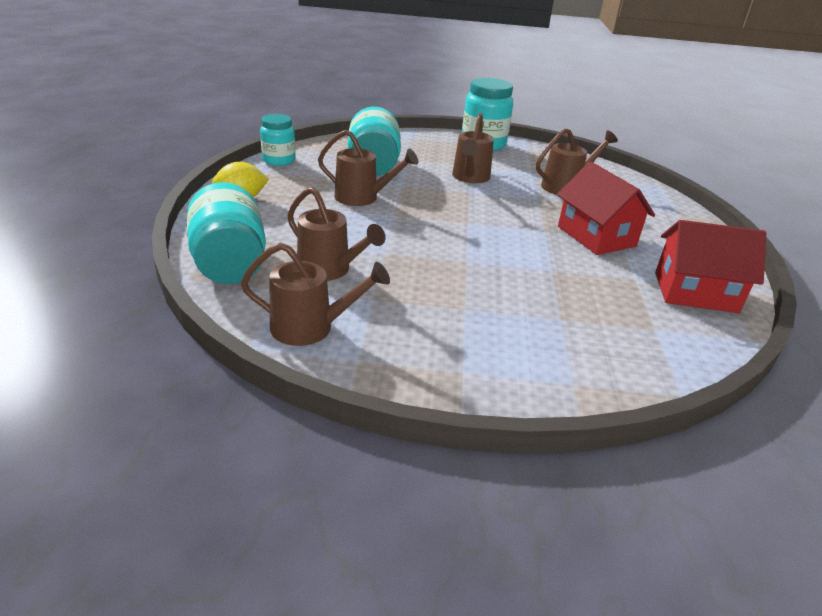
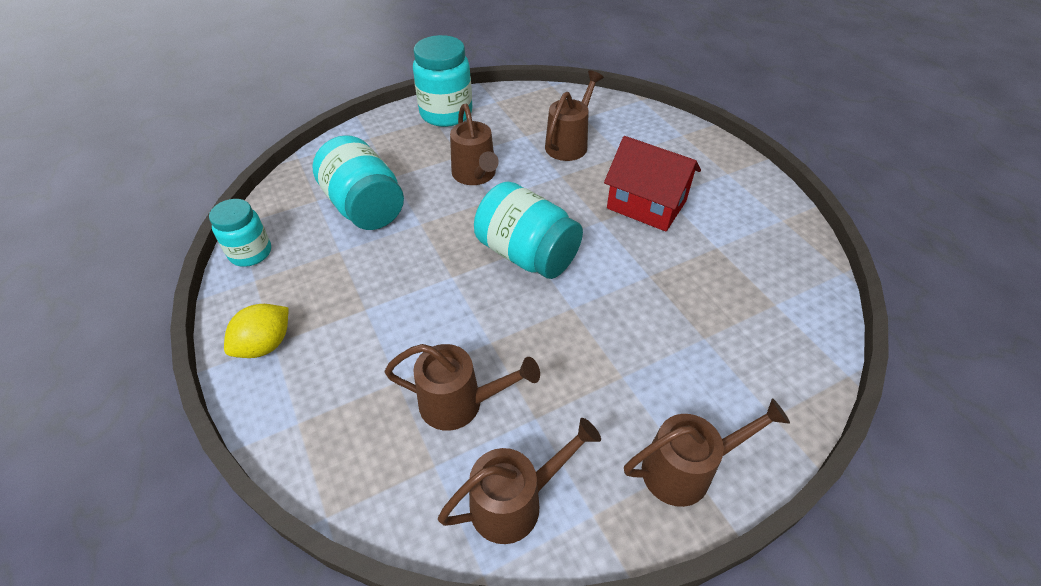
camera: 30 degrees left, 15 degrees up
(230, 263) = (349, 461): turquoise jar -> turquoise jar (527, 254)
(363, 198) = (398, 266): brown watering can -> brown watering can (687, 469)
(695, 292) = (768, 237): red house -> none

